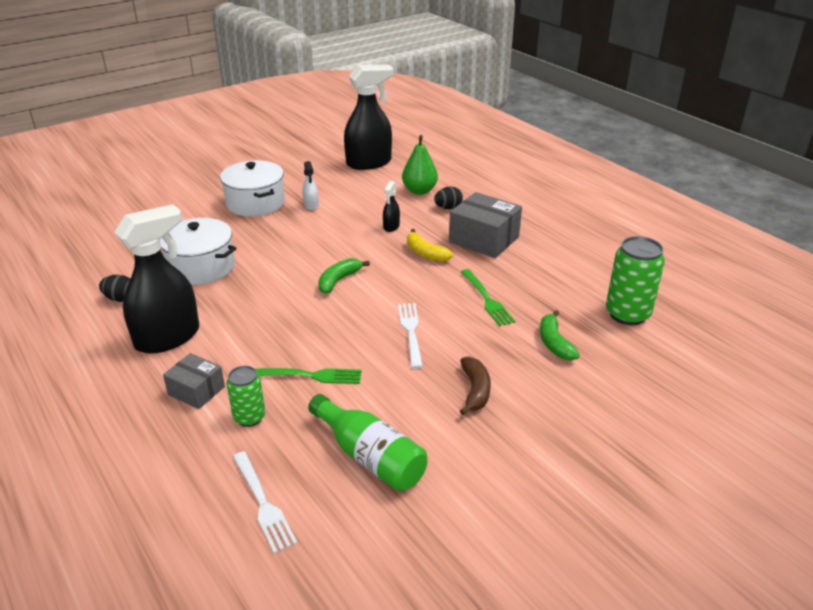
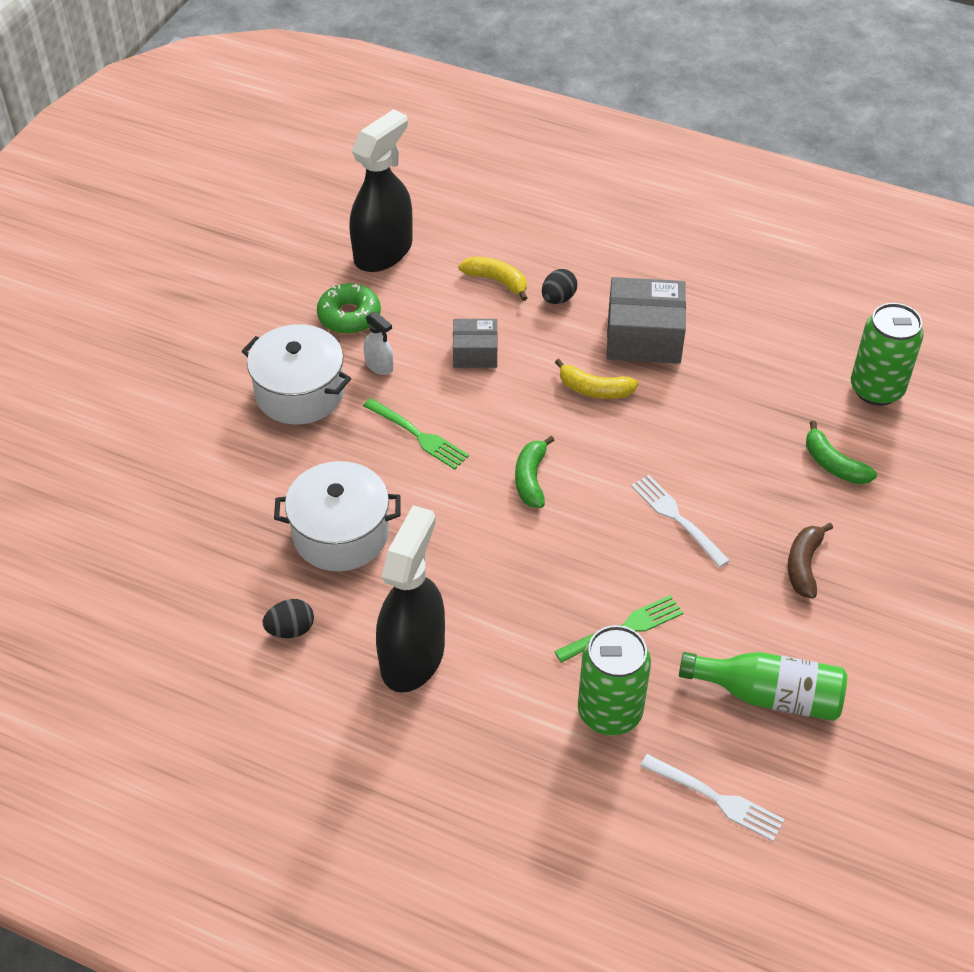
camera: 30 degrees left, 15 degrees up
(196, 390) = (520, 709): grey box -> grey box (475, 353)
(249, 417) = (609, 712): green can -> green can, size x1.66
(320, 182) = (349, 316): none -> green donut
(391, 227) = (516, 362): black spray bottle -> none
(419, 191) = (497, 281): green pear -> yellow banana
(475, 390) = (803, 565): brown banana -> brown banana turned 135 degrees counterclockwise
(487, 299) = (719, 432): green fork -> green fork (418, 435)

